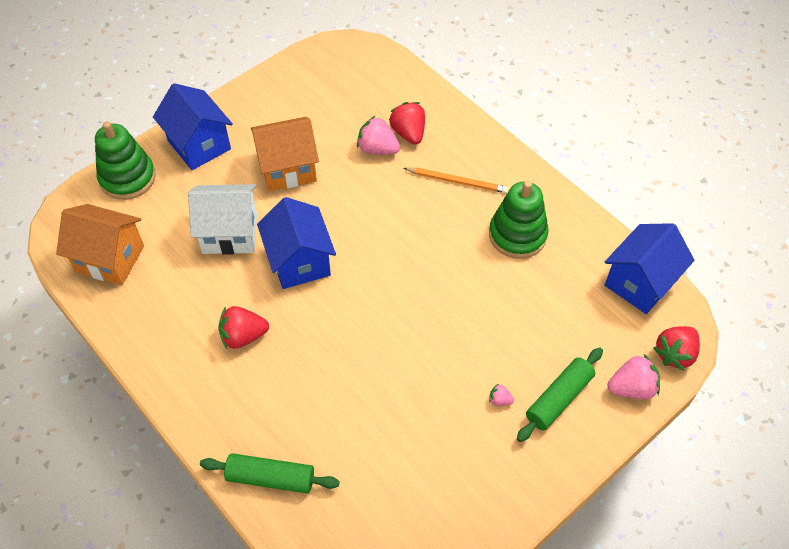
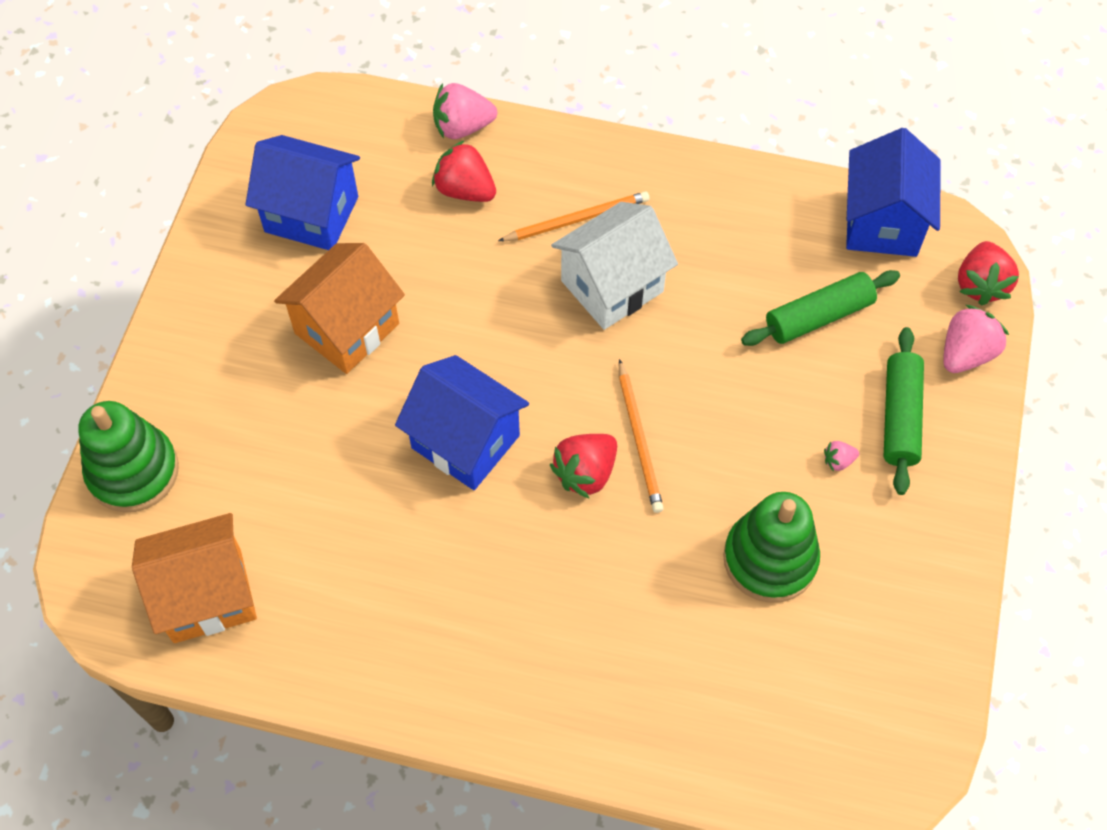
camera: 35 degrees left, 5 degrees up
(199, 145) = (196, 366): blue house -> blue house (312, 214)
(230, 233) = (343, 461): white house -> white house (612, 286)
(243, 336) = (475, 581): red strawberry -> red strawberry (585, 473)
(270, 478) = (655, 730): green rolling pin -> green rolling pin (818, 316)
(377, 149) = (442, 234): pink strawberry -> pink strawberry (462, 127)
(394, 317) = (639, 439): none -> orange pencil
(517, 235) = (702, 246): green stacking toy -> green stacking toy (770, 559)

